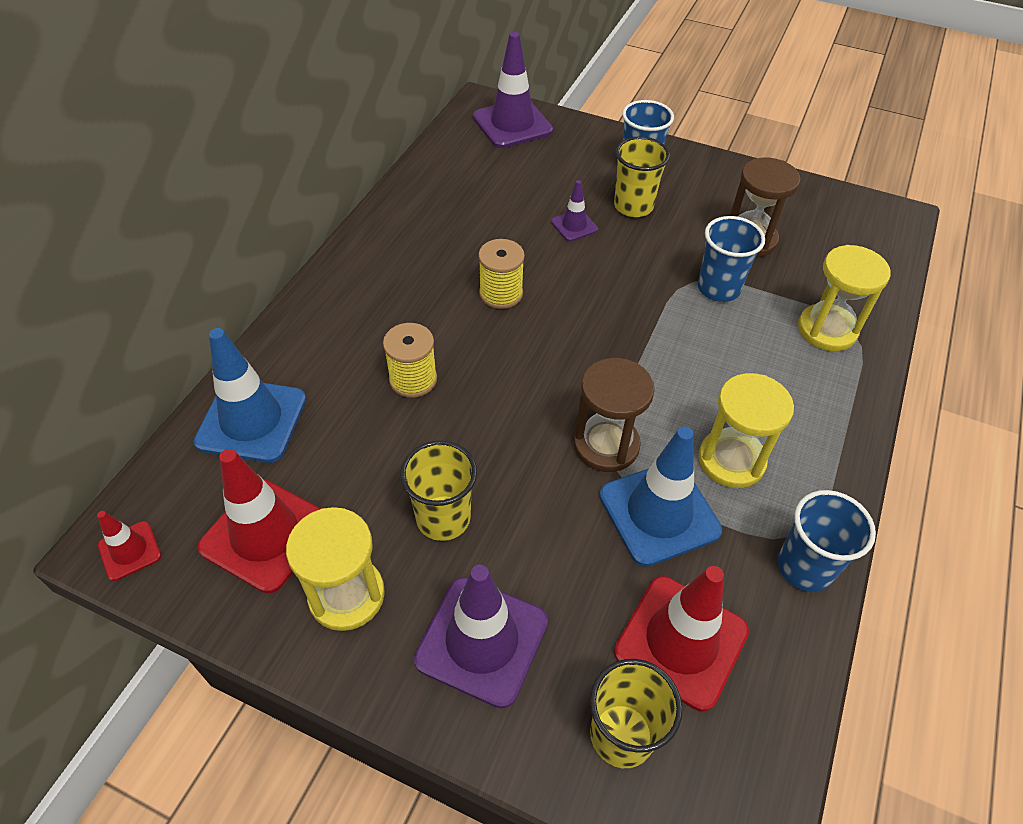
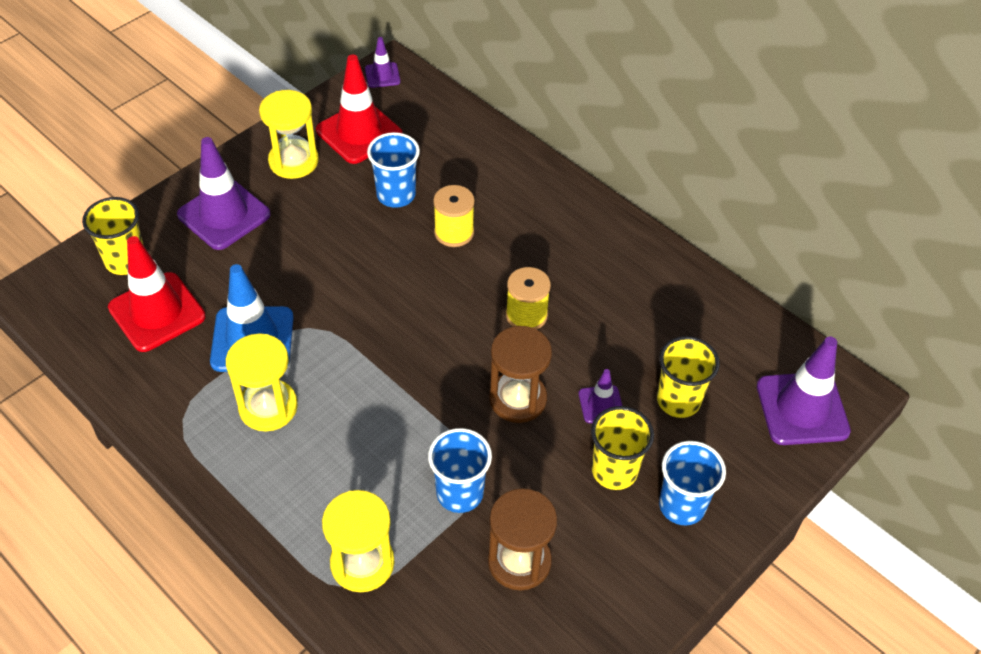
camera: 110 degrees right, 0 degrees up
(130, 551) = (382, 75): red traffic cone -> purple traffic cone
(252, 420) = (458, 139): blue traffic cone -> none
(443, 518) = (320, 219): yellow cup -> yellow cup (678, 400)
(606, 445) = (328, 330): brown hourglass -> brown hourglass (518, 399)
(805, 567) = (157, 409): blue cup -> blue cup (396, 195)

